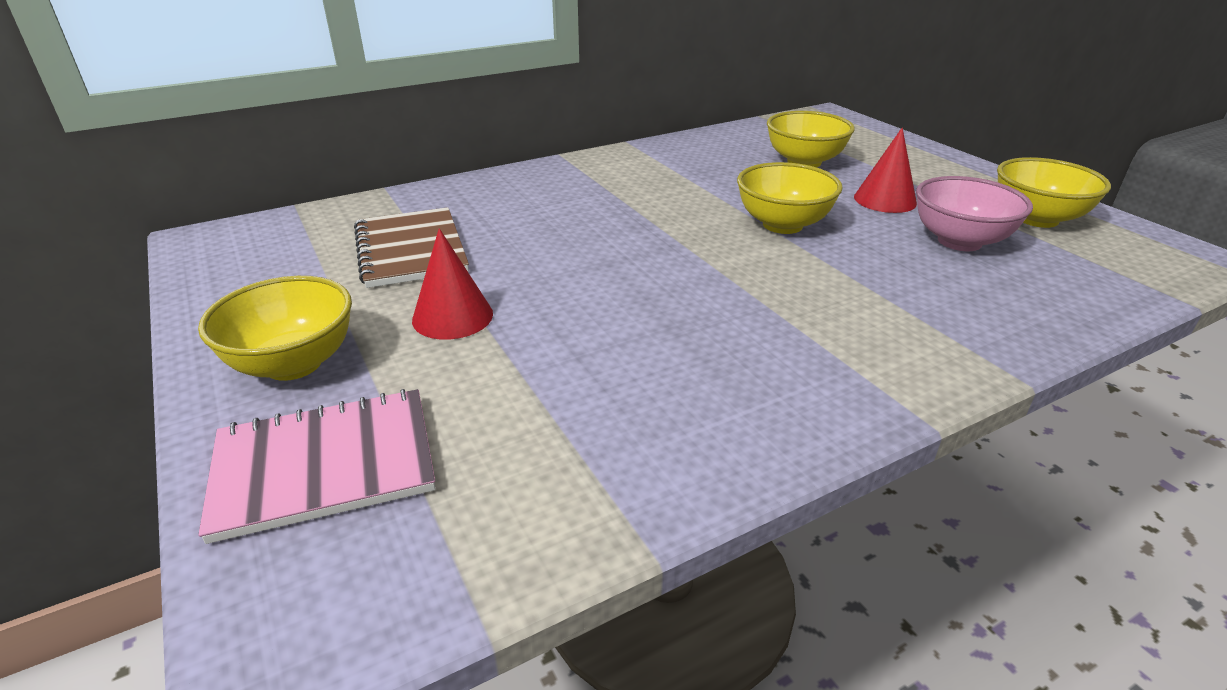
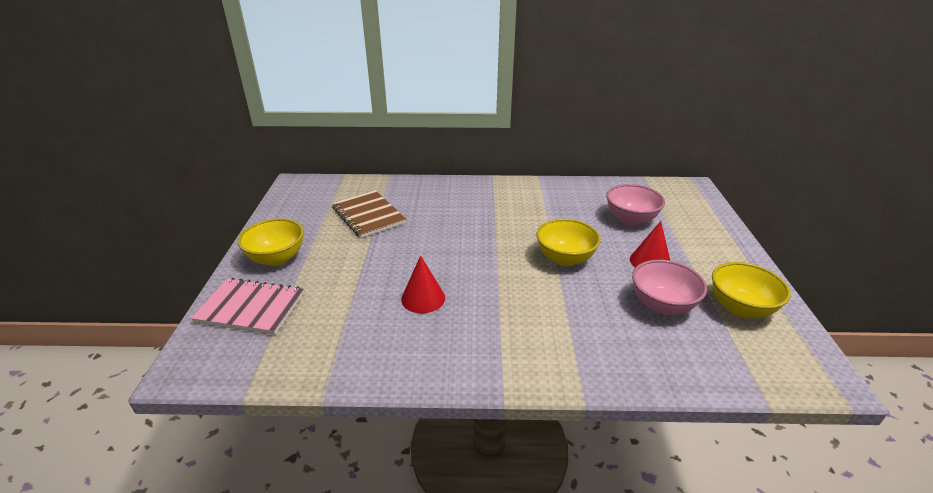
camera: 30 degrees right, 0 degrees up
(411, 250) = (368, 215): brown notebook -> brown notebook turned 45 degrees counterclockwise
(452, 316) = (353, 257): red cone -> red cone (423, 298)
(804, 162) = (630, 219): yellow bowl -> pink bowl

